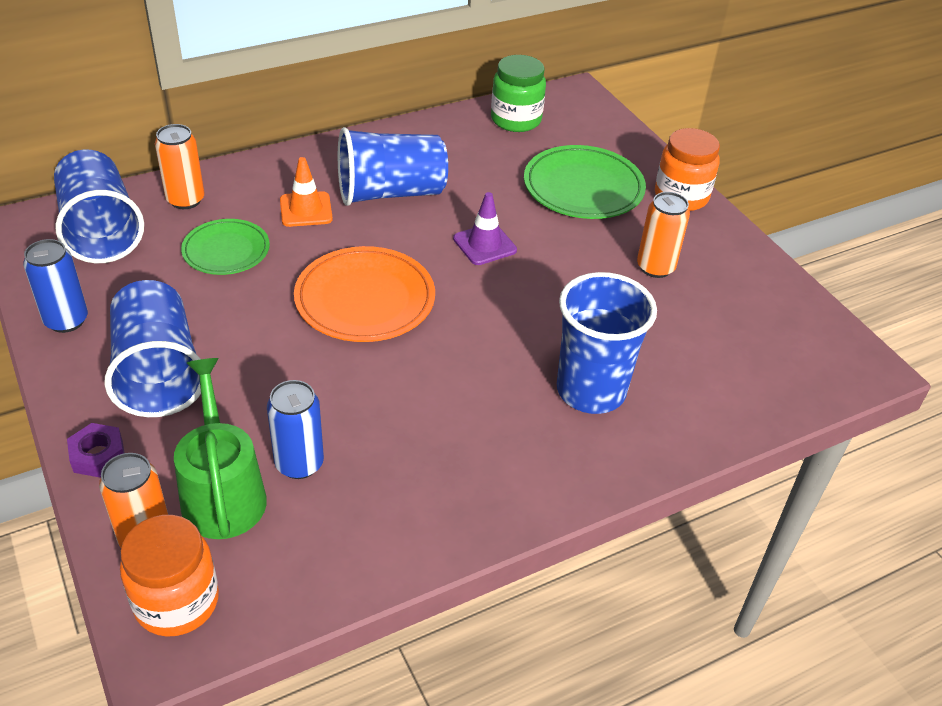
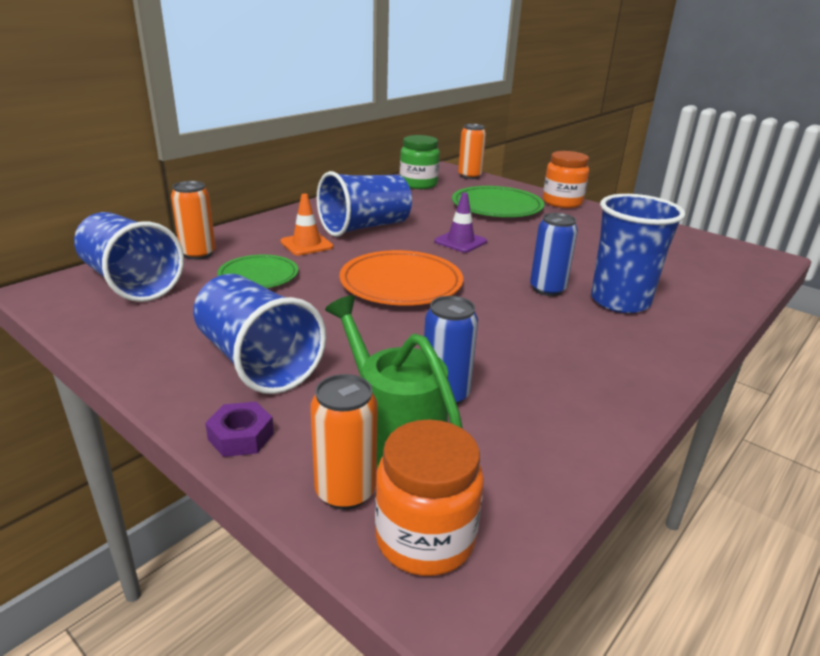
camera: 20 degrees left, 15 degrees down
(66, 320) = (135, 344): blue can -> blue can (547, 289)
(655, 267) = (586, 235): orange can -> orange can (469, 176)

